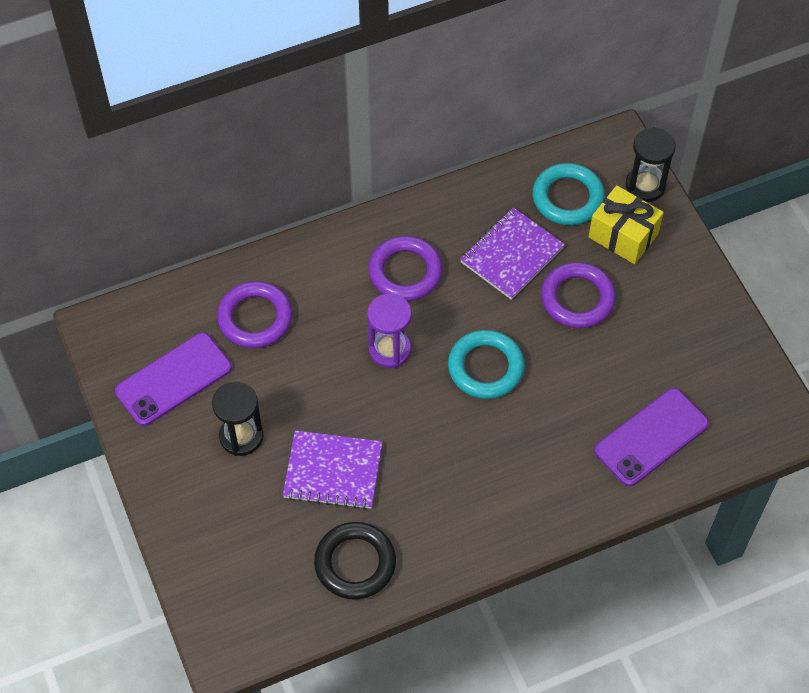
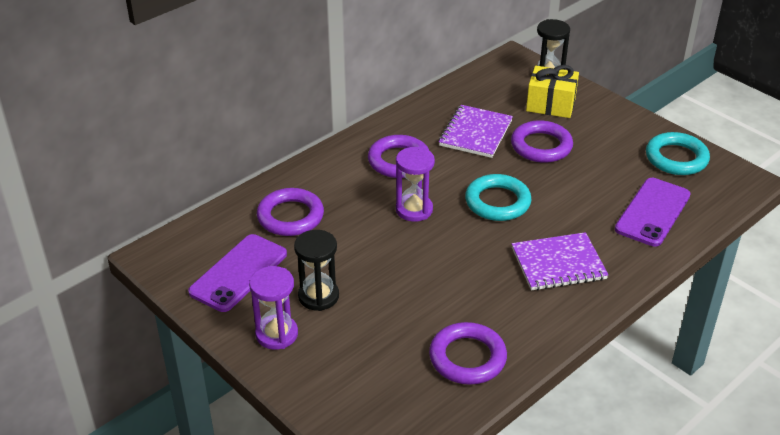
camera: 20 degrees left, 20 degrees down
(182, 471) = (276, 334): none -> purple hourglass
(333, 471) = (411, 299): purple notebook -> purple notebook (558, 264)
(355, 563) = (467, 358): black ring -> purple ring
(567, 198) = (496, 93): turquoise ring -> turquoise ring (676, 158)

